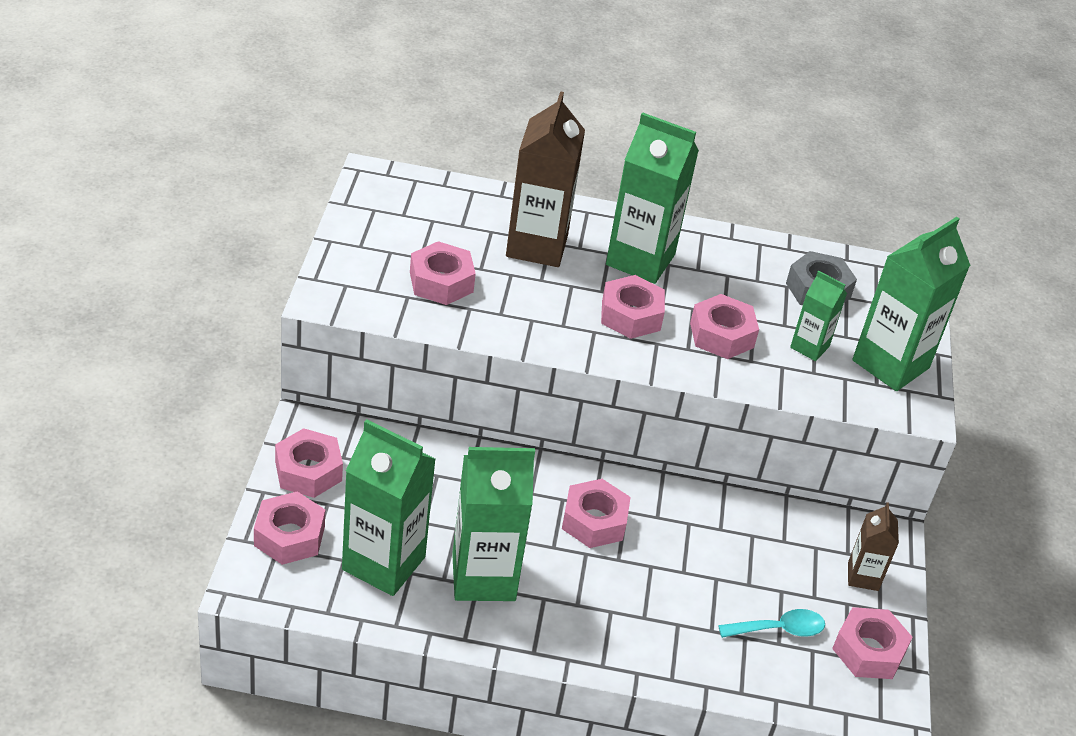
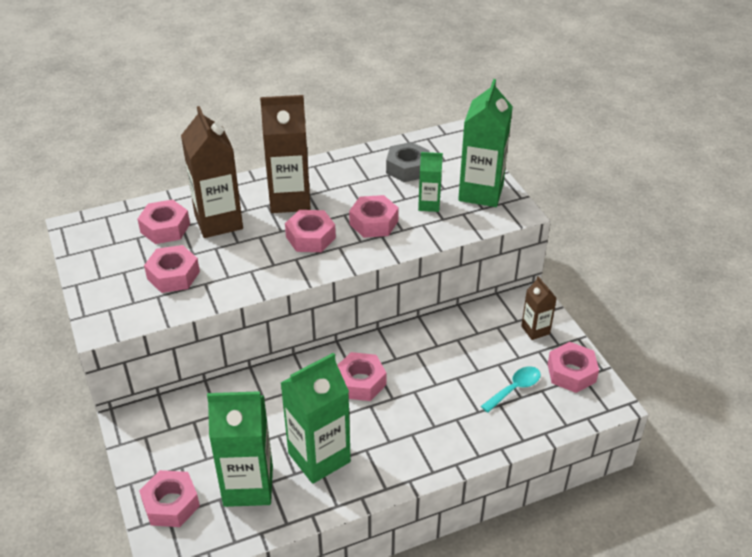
camera: 25 degrees left, 0 degrees up
(308, 471) = (152, 451): pink nut -> pink nut (165, 228)
(640, 260) = (290, 200): green carton -> brown carton

